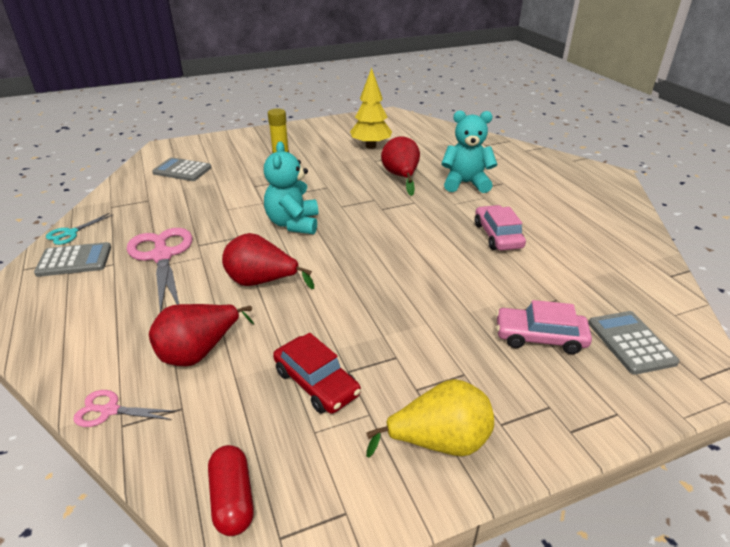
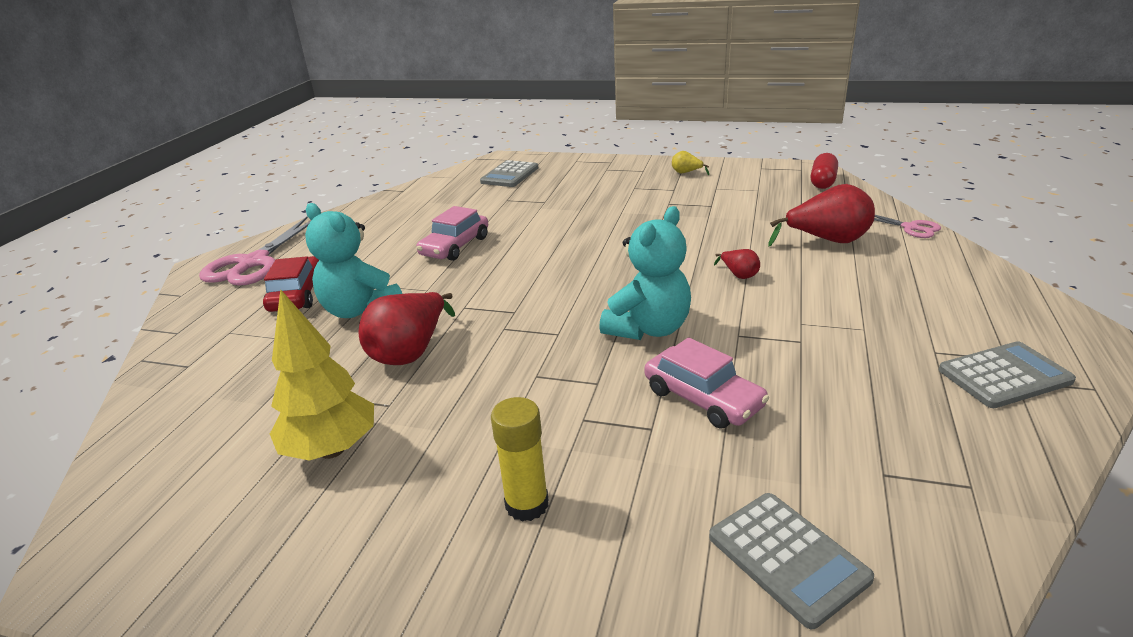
camera: 140 degrees left, 5 degrees down
(70, 233) = (1040, 438): turquoise scissors -> none
(74, 260) = (1004, 376): grey calculator -> grey calculator turned 135 degrees clockwise
(162, 256) = (858, 340): pink scissors -> pink scissors (254, 262)
(262, 282) = (739, 275): red pear -> red pear, size x0.48
(316, 383) = (739, 205): red car -> red car (298, 294)
(439, 442) = (686, 173): yellow pear -> yellow pear, size x0.48
(539, 337) = (557, 189): pink car -> pink car (703, 398)

